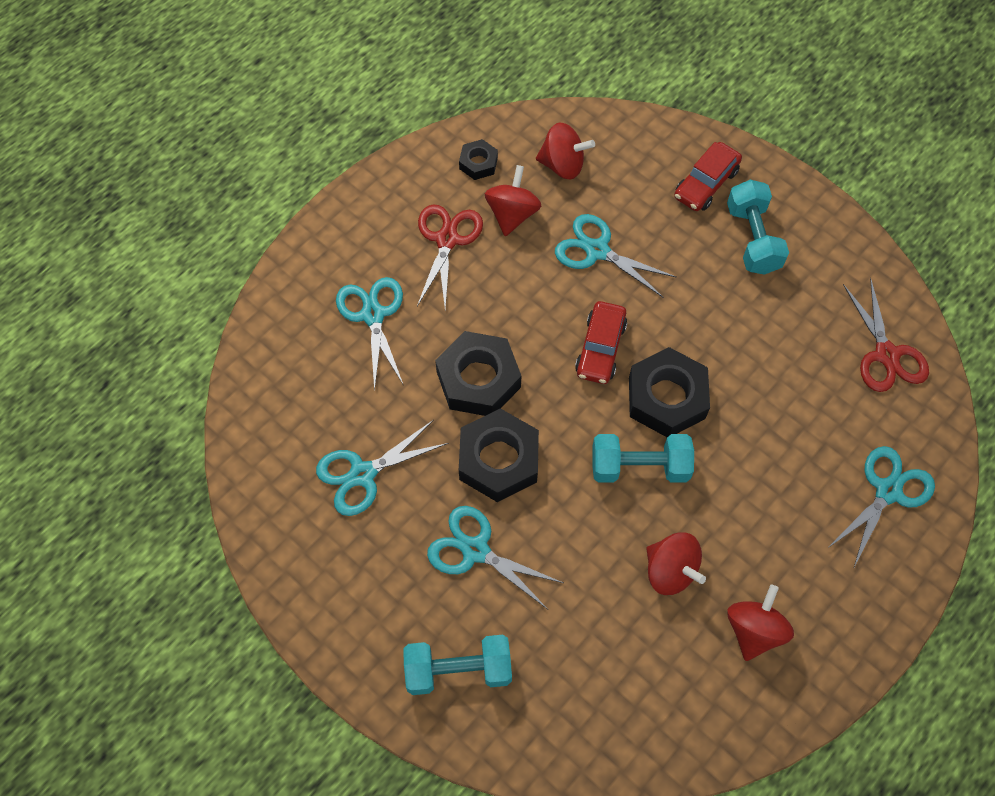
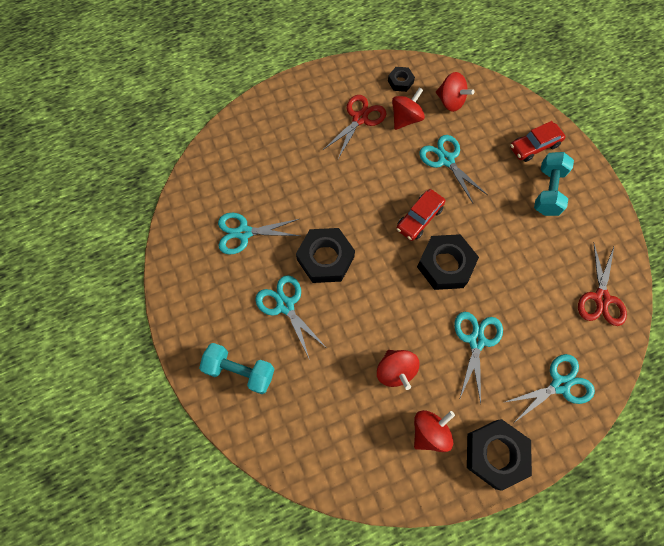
camera: 25 degrees right, 5 degrees up
(373, 315) = (295, 145): turquoise scissors -> turquoise scissors (476, 341)
(478, 379) = (337, 206): black nut -> black nut (495, 454)
(639, 466) = (408, 299): turquoise dumbbell -> none

